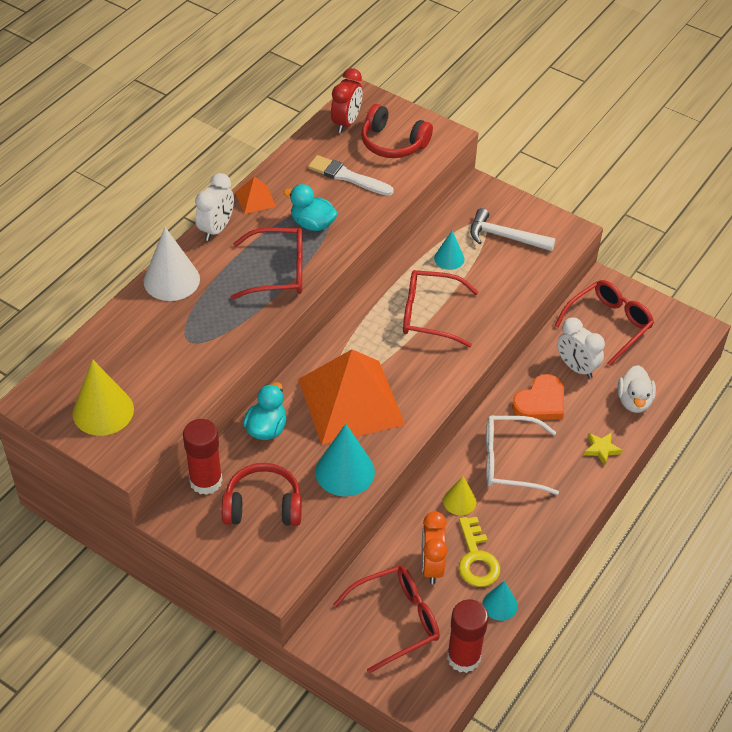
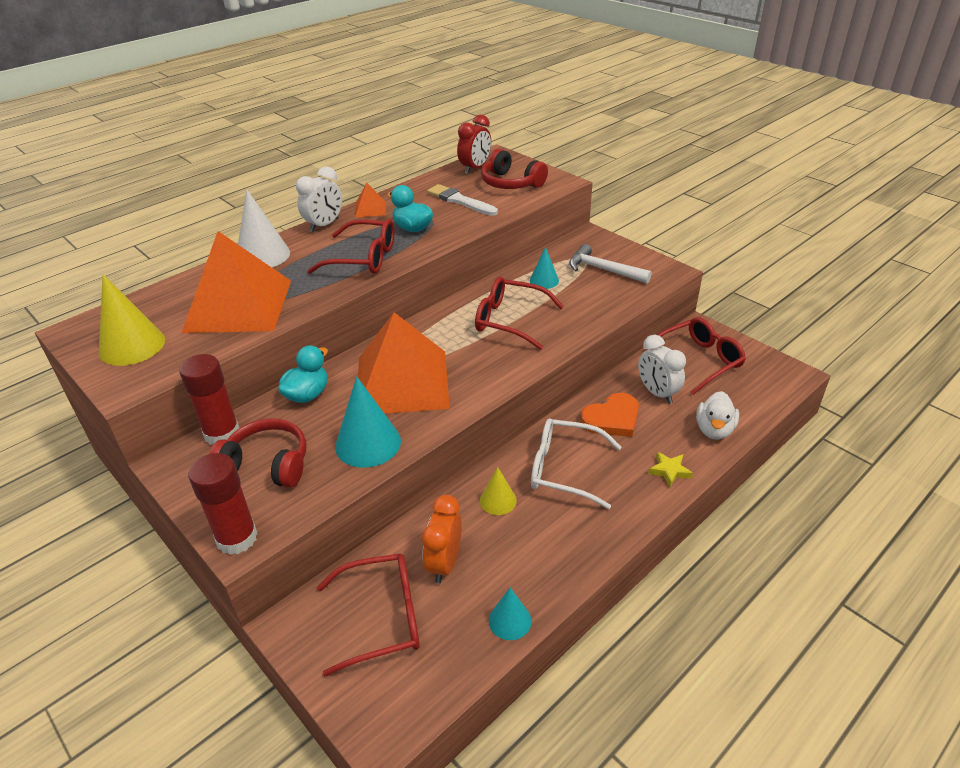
camera: 15 degrees right, 10 degrees down
(181, 349) = (238, 305): none -> orange pyramid
(463, 657) = (446, 677): red glue stick -> red glue stick (237, 538)
(476, 559) = (498, 563): yellow key -> none

